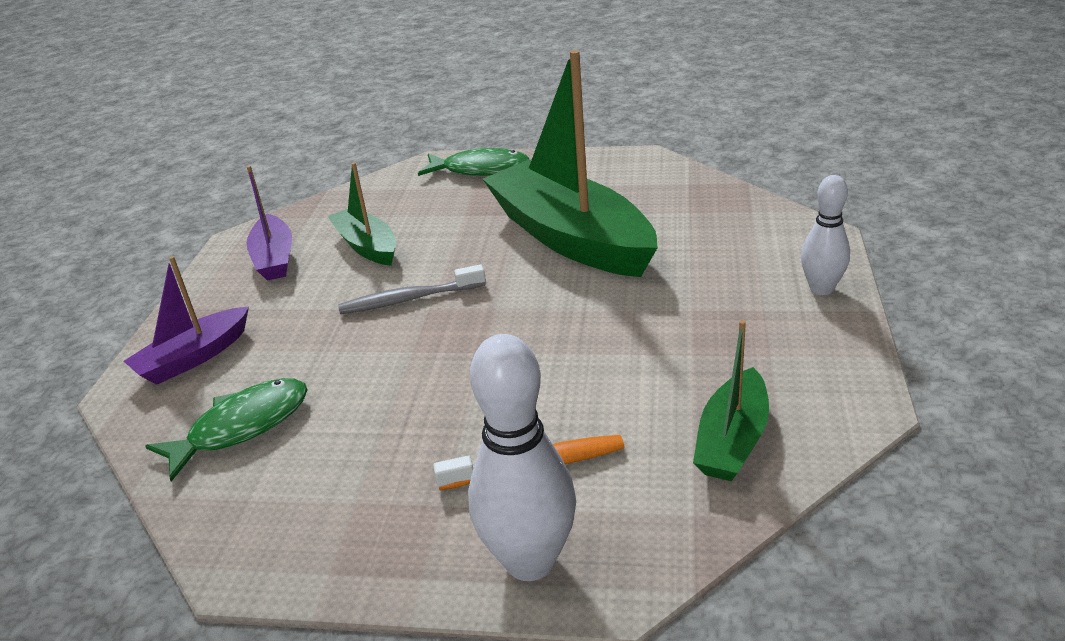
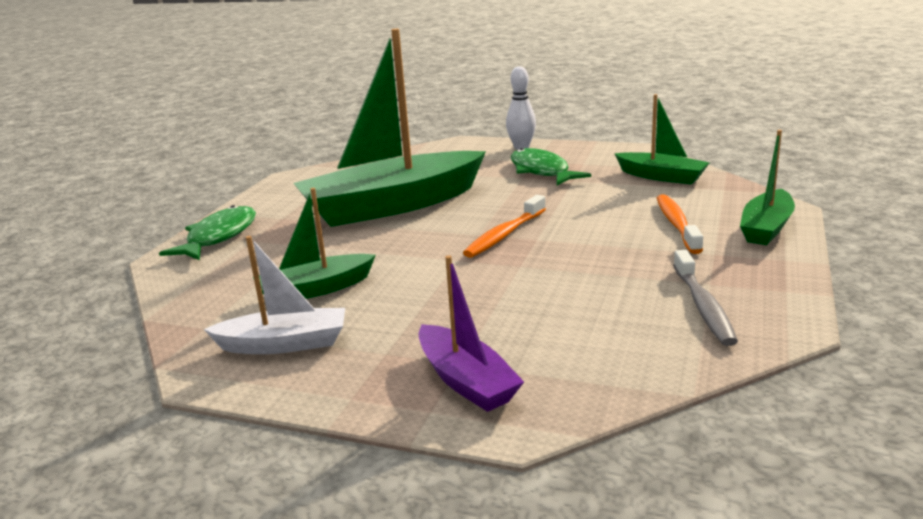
camera: 80 degrees left, 10 degrees down
(242, 427) = (603, 340): green fish -> green fish (541, 171)
(274, 258) = (285, 344): purple boat -> white boat
(408, 299) = (436, 268): grey toothbrush -> grey toothbrush (703, 307)
(493, 327) = (504, 235): none -> orange toothbrush
(530, 561) = (766, 228): white bowling pin -> green boat

